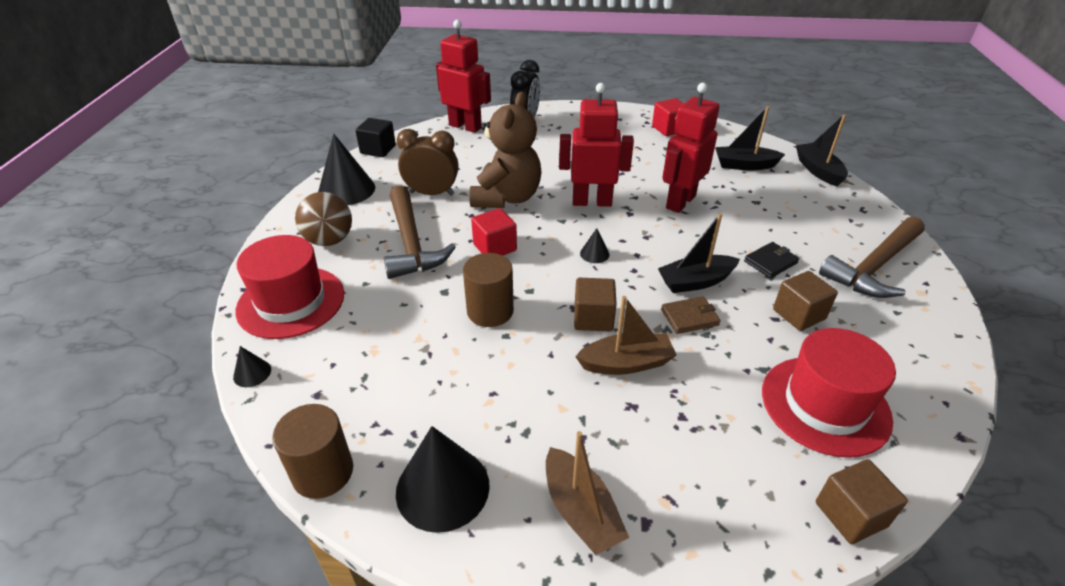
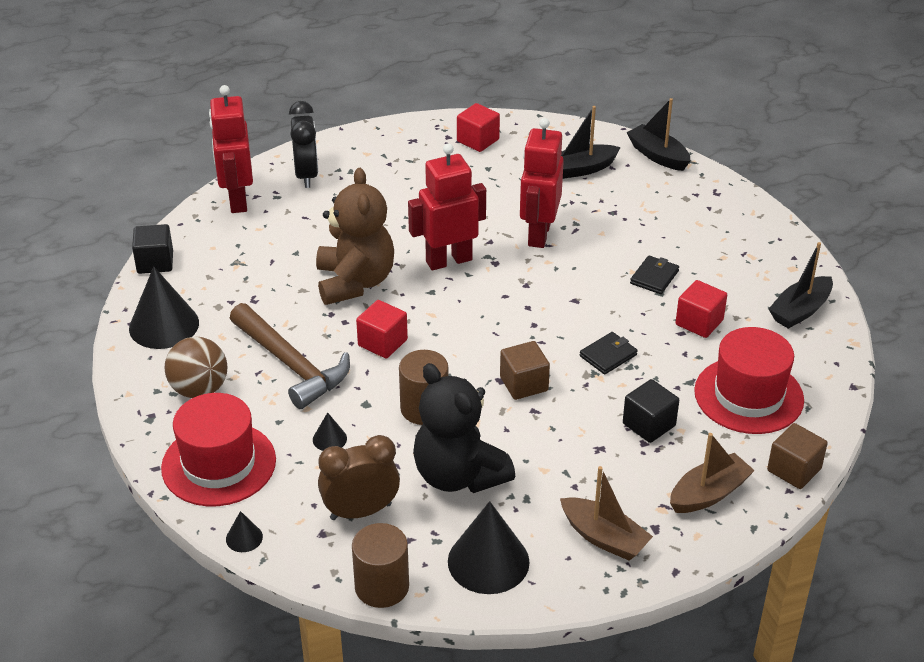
camera: 25 degrees left, 0 degrees up
(432, 193) = (267, 301): brown clock -> brown clock (360, 511)
(465, 126) = (237, 200): red robot -> red robot turned 105 degrees counterclockwise
(477, 383) = (459, 475): none -> black teddy bear
(594, 254) = (486, 319): black cone -> black cone (329, 439)
(626, 363) = (575, 415): brown boat -> brown boat (709, 494)
(689, 317) = (608, 355): brown wallet -> black wallet
(696, 281) = (596, 318): black boat -> black boat (800, 310)
(697, 399) = (649, 424): none -> black cube
(799, 314) = (699, 322): brown cube -> red cube
(874, 267) = (746, 254): brown hammer -> none

